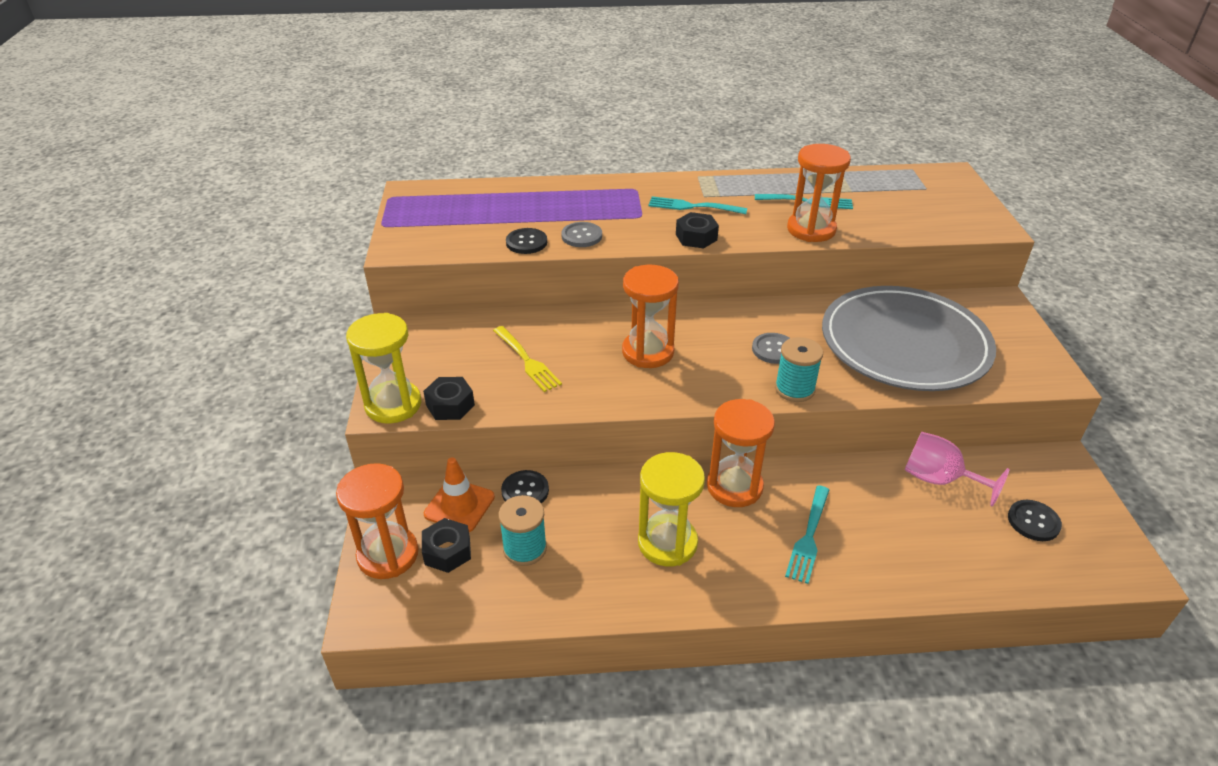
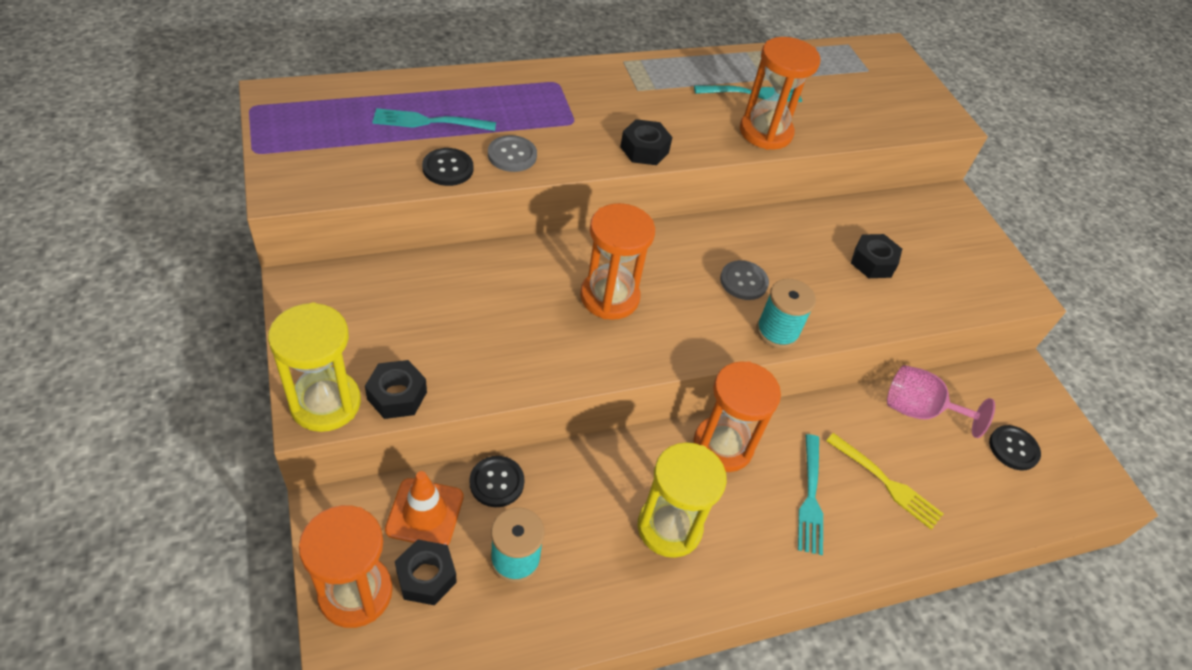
camera: 20 degrees left, 10 degrees up
(526, 360) = (473, 322): yellow fork -> yellow fork (885, 482)
(693, 207) = (630, 106): turquoise fork -> turquoise fork (430, 122)
(904, 344) = (872, 262): grey plate -> black nut

